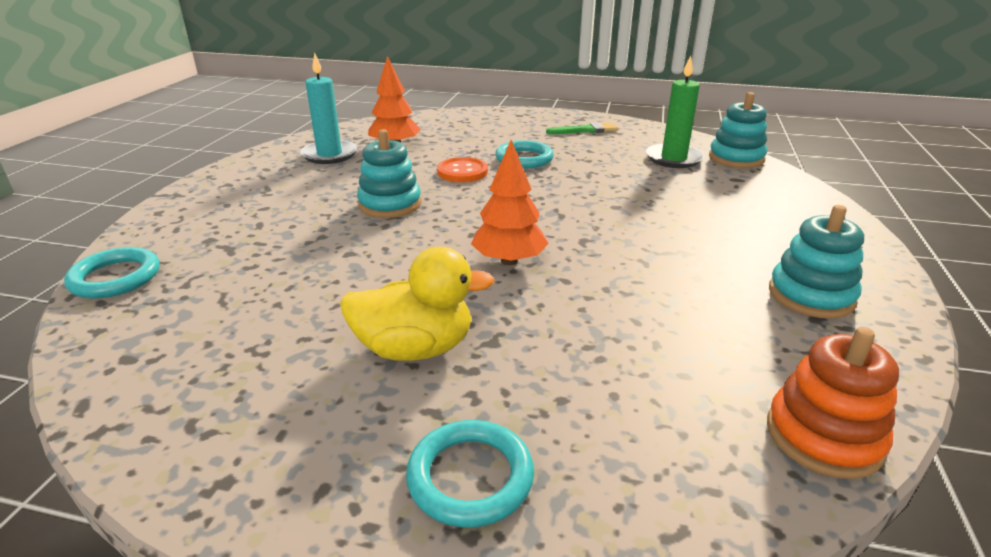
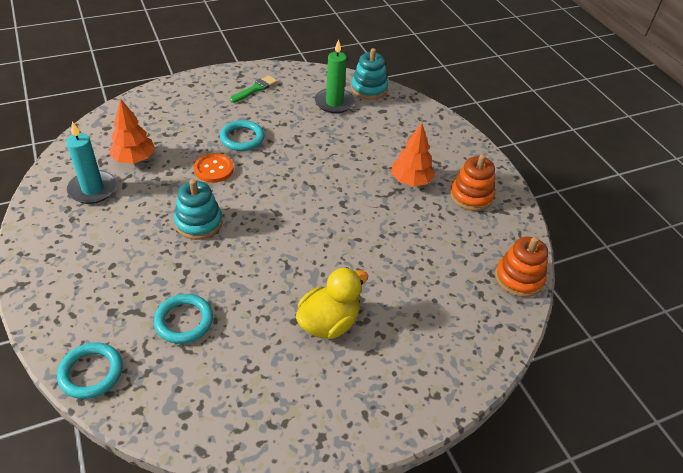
camera: 40 degrees left, 15 degrees up
(470, 477) = (415, 372): turquoise ring -> turquoise ring (184, 321)
(509, 261) = (318, 238): orange tree -> orange tree (411, 181)
(811, 295) = (471, 196): turquoise stacking toy -> orange stacking toy

